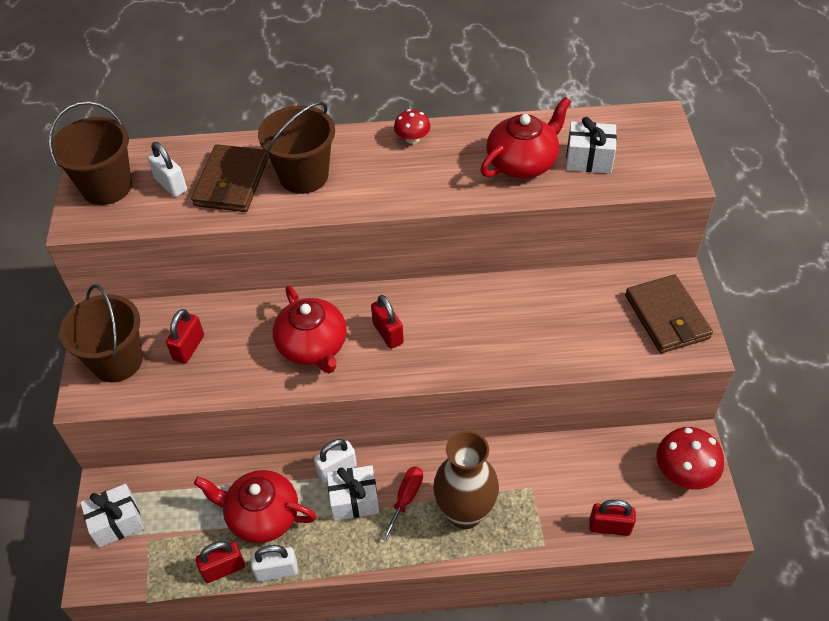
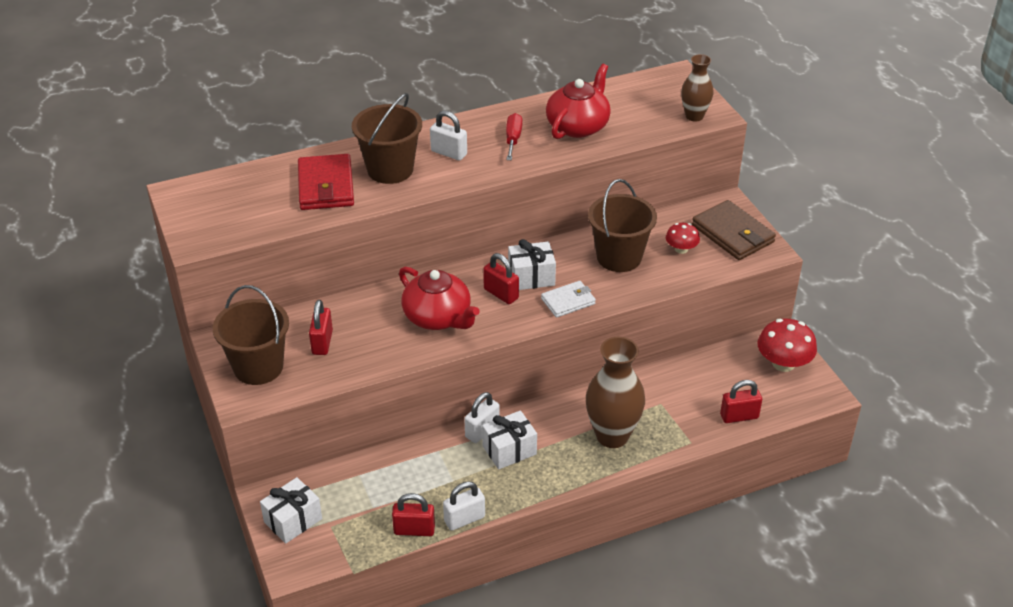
camera: 20 degrees left, 10 degrees down
(107, 187) = (208, 211): brown bucket -> brown bucket (619, 257)
(171, 185) = (269, 198): white padlock -> white padlock (449, 153)
(223, 569) = (414, 530): red padlock -> red padlock turned 45 degrees clockwise
(231, 182) = (326, 186): brown wallet -> red wallet
(262, 515) = (429, 481): red teapot -> none
(406, 498) = (555, 437): red screwdriver -> red screwdriver (513, 139)
(412, 138) = (473, 125): red mushroom -> red mushroom (681, 249)
(453, 360) = (568, 301): none -> white wallet
(589, 159) = (632, 114): white gift -> white gift (531, 277)
(657, 176) = (694, 116): none -> brown vase

